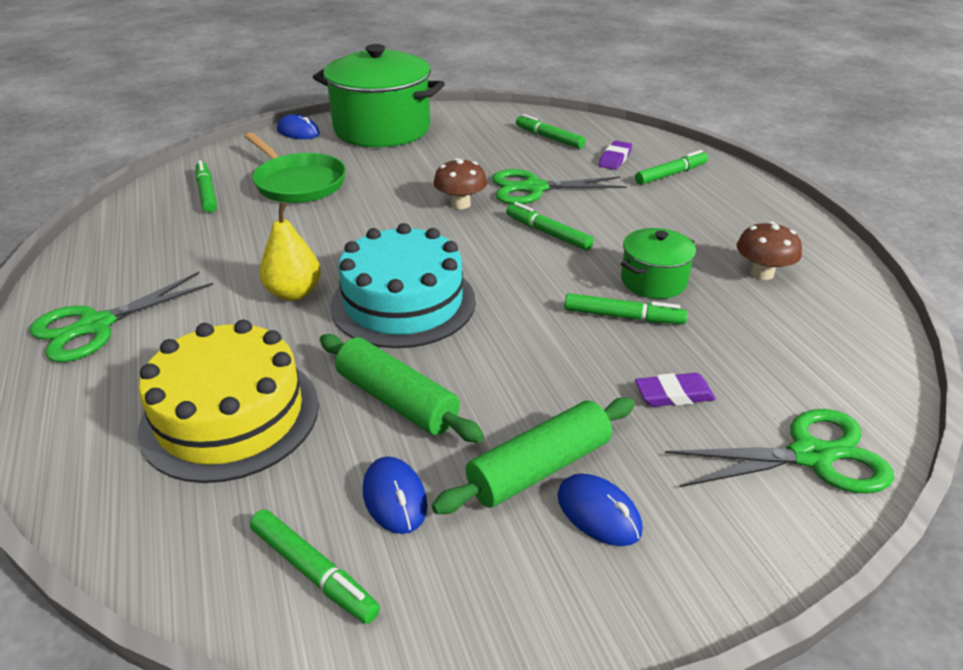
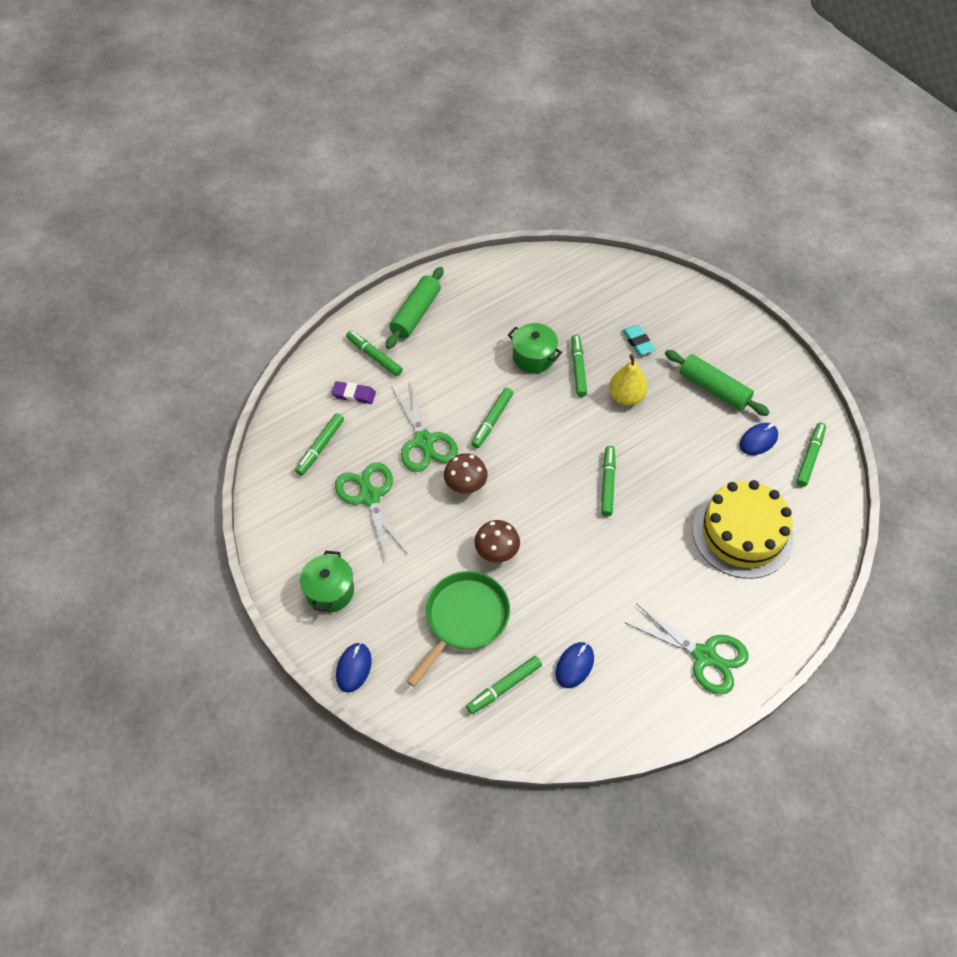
camera: 105 degrees left, 20 degrees up
(294, 293) = (622, 551): yellow pear -> yellow pear (626, 397)
(382, 129) = (330, 591): green pot -> green pot, size x0.49
(397, 400) = (695, 459): green rolling pin -> green rolling pin (415, 314)
(403, 302) = (607, 483): turquoise cake -> green marker
(598, 513) = (729, 364): blue mouse -> blue mouse (574, 665)
(673, 394) = (638, 342): purple eraser -> turquoise eraser
(762, 273) = (505, 305): brown mushroom -> brown mushroom (496, 551)
(810, 456) = (659, 292): green scissors -> green scissors (370, 497)

